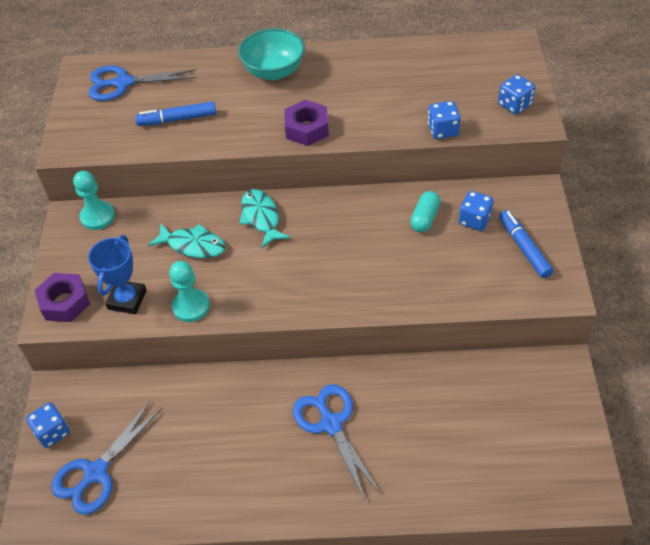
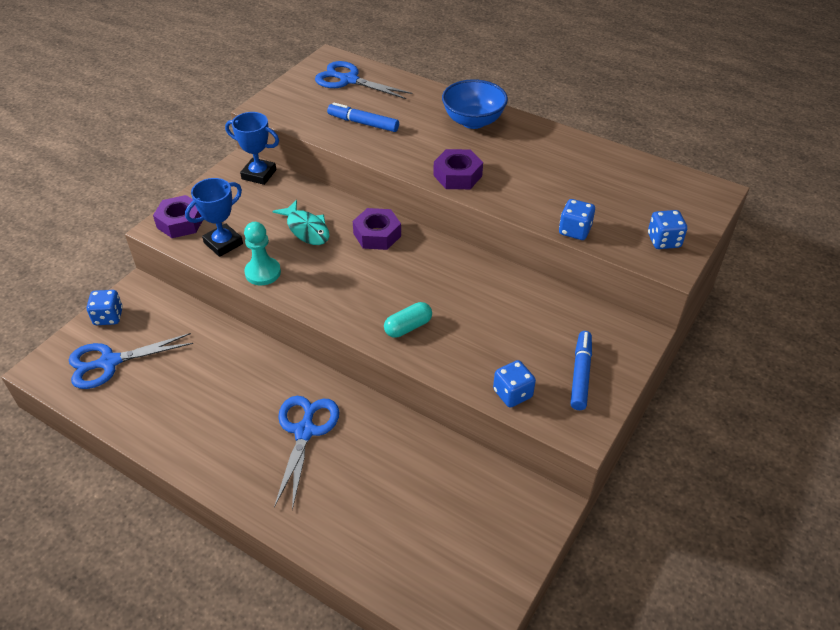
camera: 30 degrees right, 5 degrees down
(97, 217) = (259, 174): turquoise pawn -> blue trophy
(261, 217) = (377, 235): turquoise fish -> purple nut
(274, 71) = (473, 121): turquoise bowl -> blue bowl
(424, 218) = (512, 303): turquoise capsule -> turquoise capsule (408, 327)
(474, 220) = (556, 328): blue dice -> blue dice (512, 393)

